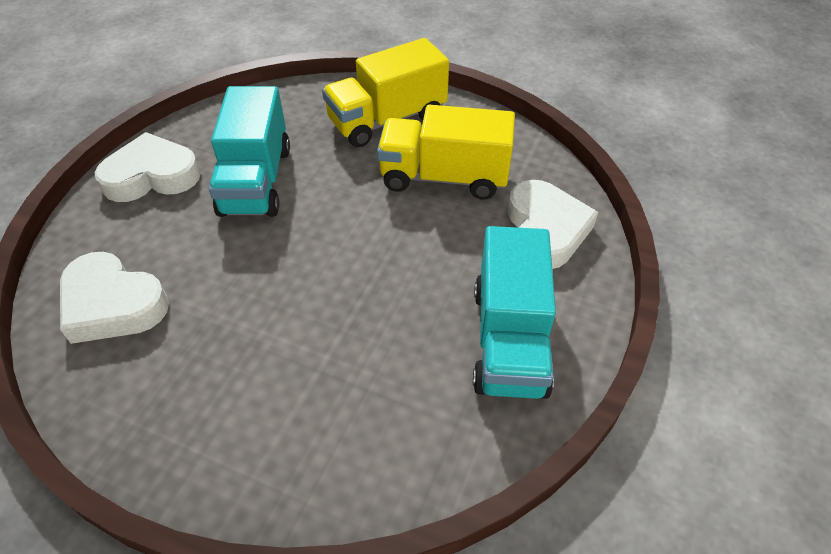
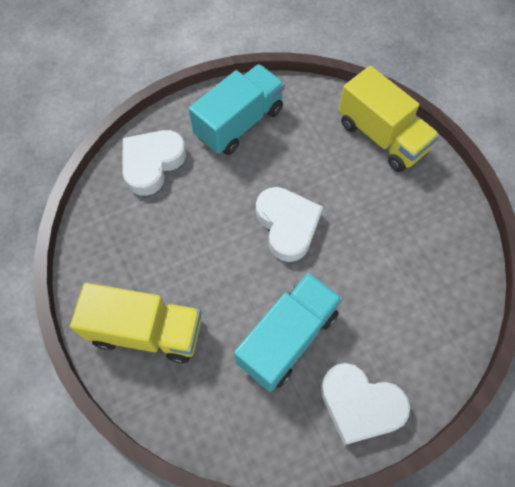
camera: 140 degrees left, 15 degrees up
(112, 304) = (434, 292): white heart -> white heart (287, 225)
(444, 177) = (165, 244): yellow truck -> yellow truck (381, 136)

